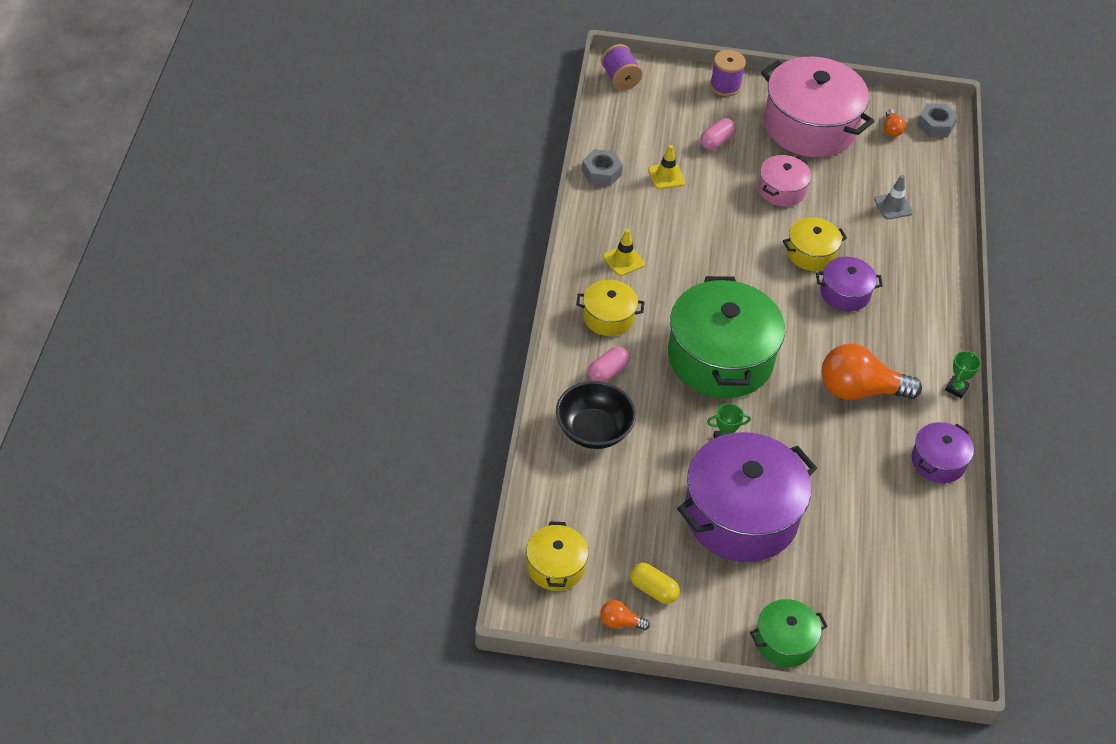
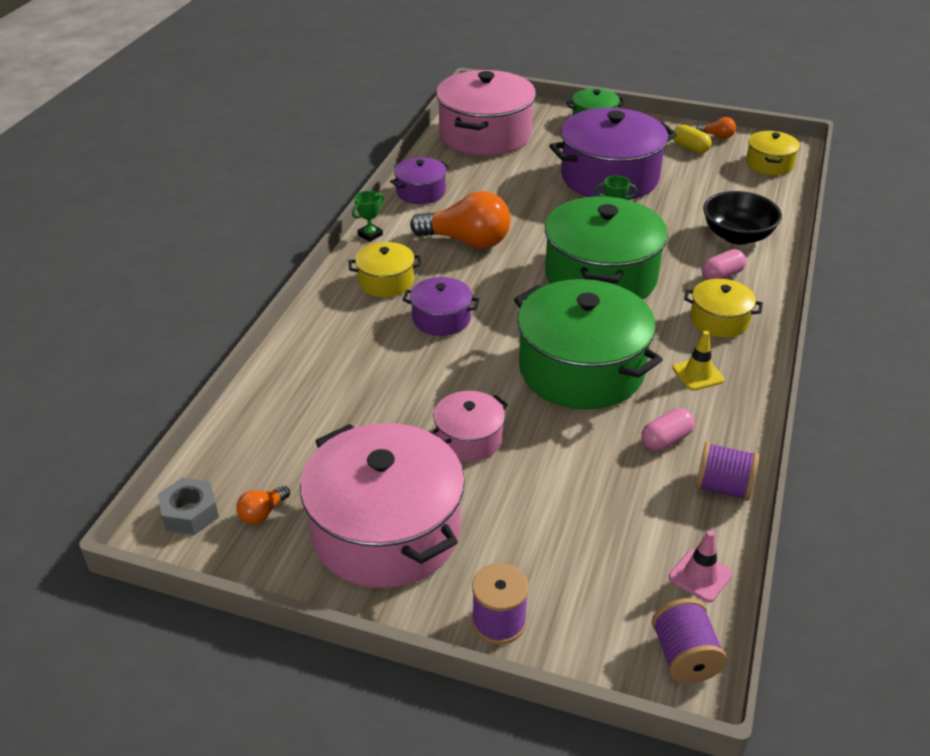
camera: 165 degrees left, 10 degrees down
(601, 173) = (723, 487): grey nut -> purple spool
(613, 119) = (700, 576): none -> pink traffic cone
(666, 176) = (628, 473): yellow traffic cone -> none
(716, 141) = (541, 519): pink capsule -> pink capsule (666, 440)
(716, 255) = (581, 369): none -> green pot
(811, 253) = (462, 361): yellow pot -> yellow pot (386, 281)
(891, 129) = (262, 513): orange light bulb -> orange light bulb turned 150 degrees counterclockwise
(893, 206) = (328, 404): grey traffic cone -> none
(911, 585) = (485, 135): none -> pink pot

